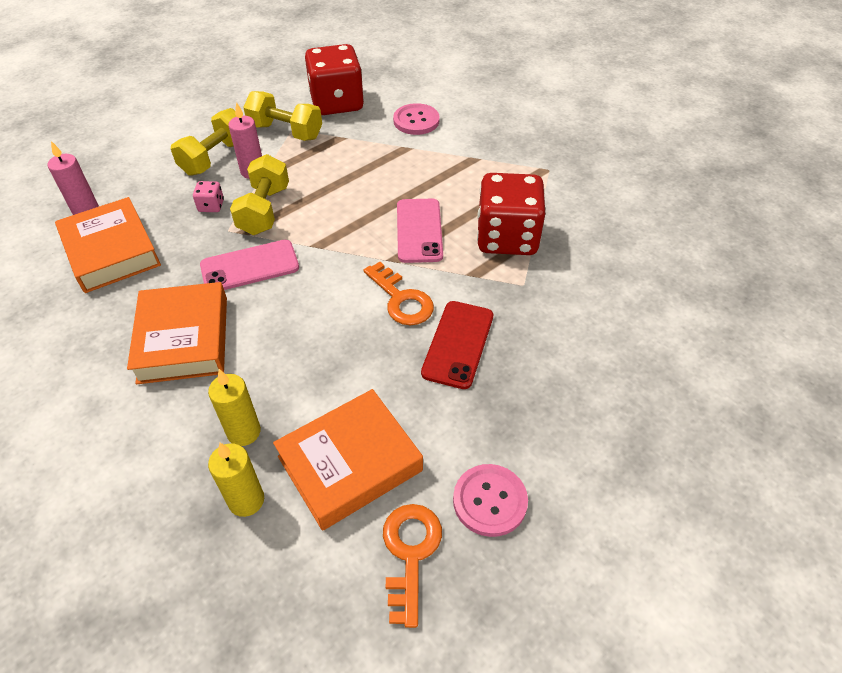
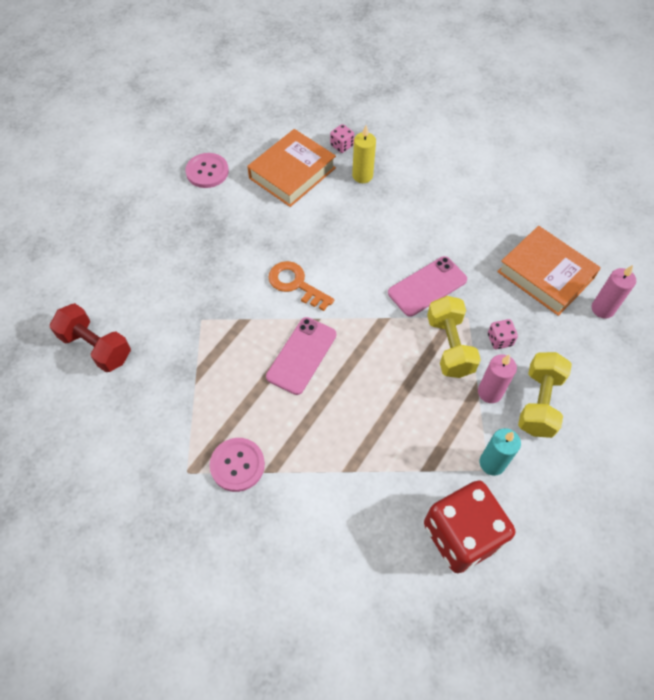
camera: 165 degrees right, 10 degrees up
(184, 339) = (437, 220): orange book -> none
(246, 500) = (341, 145): yellow candle -> pink dice
(286, 131) = (492, 463): yellow dumbbell -> turquoise candle
(410, 553) = (245, 142): orange key -> none
(416, 121) = (353, 523): pink button -> pink button (237, 465)
(419, 230) = (301, 355): pink phone -> pink phone turned 45 degrees clockwise
(458, 344) = (244, 258): red phone -> none
(507, 237) = (221, 366): red dice -> none
(648, 280) = (96, 347): none -> red dumbbell

